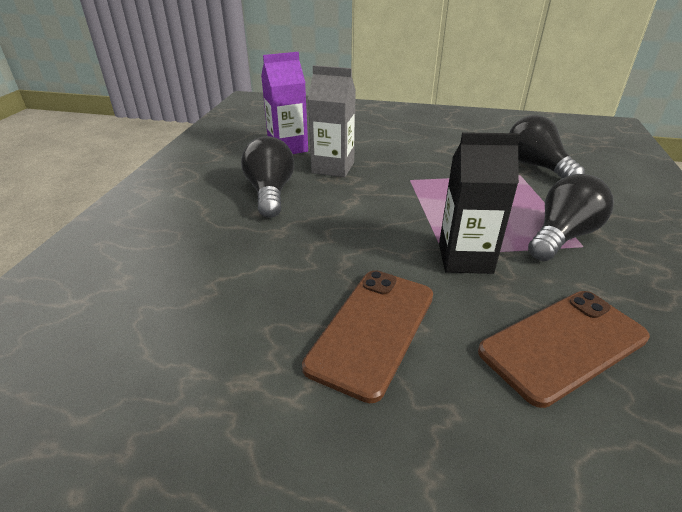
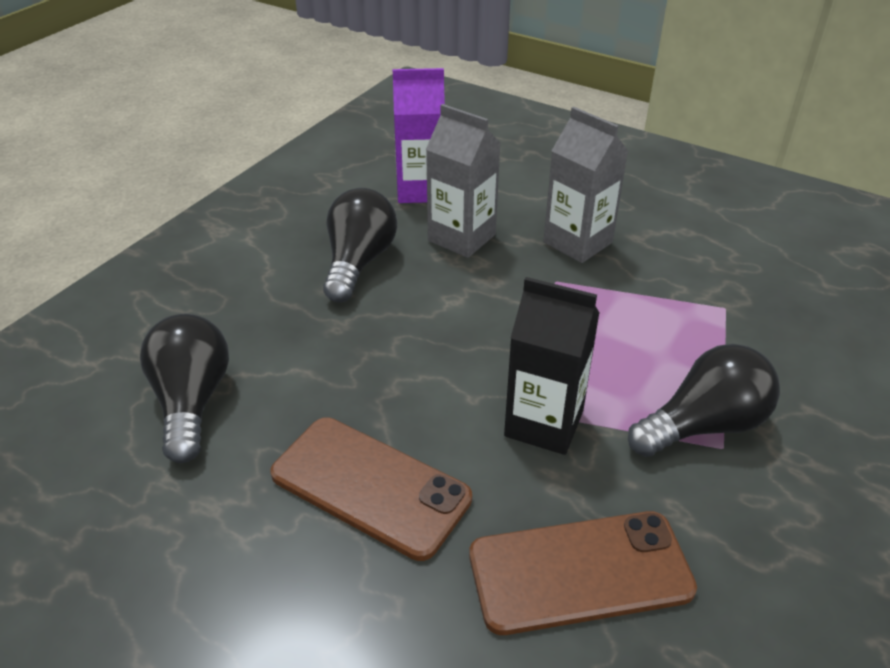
camera: 20 degrees right, 5 degrees up
(372, 330) = (370, 486): brown phone -> brown phone turned 75 degrees clockwise
(408, 158) = (577, 242): none -> grey carton
(536, 166) = (762, 298): black light bulb -> black light bulb (192, 402)

